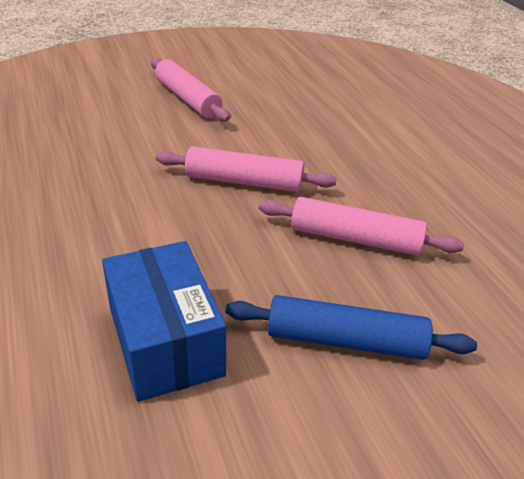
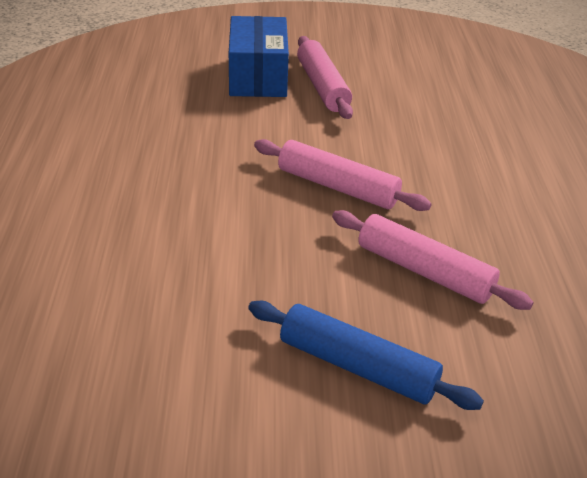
camera: 20 degrees right, 0 degrees up
(165, 341) = (186, 321): blue box -> blue box (258, 76)

